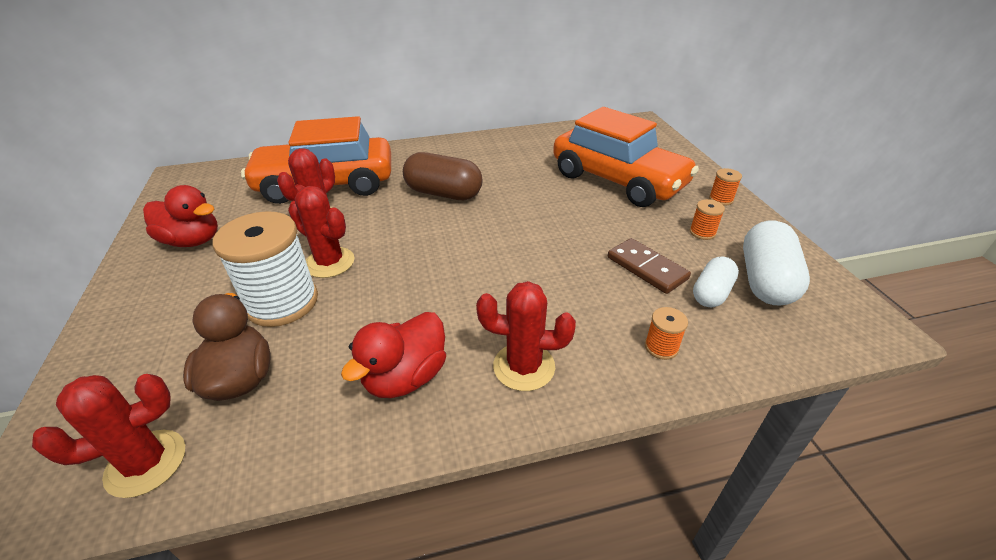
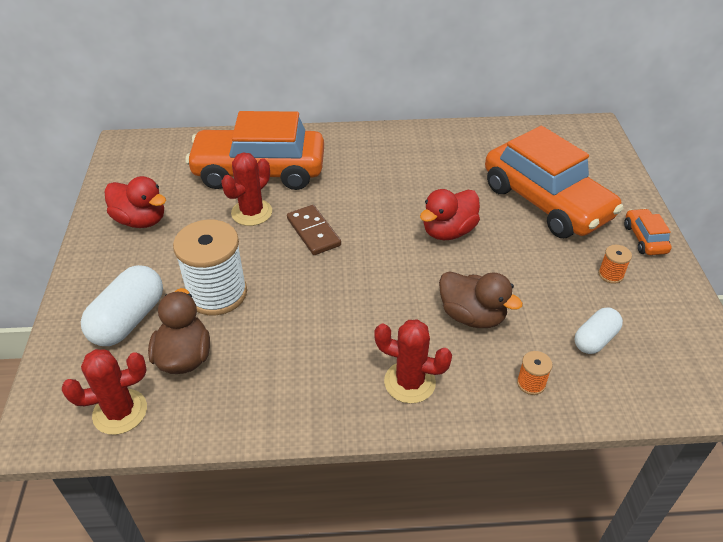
camera: 10 degrees right, 5 degrees up
(329, 262) = (258, 259): red cactus -> none
(405, 377) = (312, 376): red duck -> red duck (448, 231)
(443, 193) = (369, 196): brown capsule -> none
(576, 287) = (472, 316): none -> brown duck
(647, 268) = (543, 305): brown domino -> brown domino (313, 232)
(721, 199) = (644, 239): orange spool -> orange car
(765, 280) = (651, 334): white capsule -> white capsule (128, 320)

